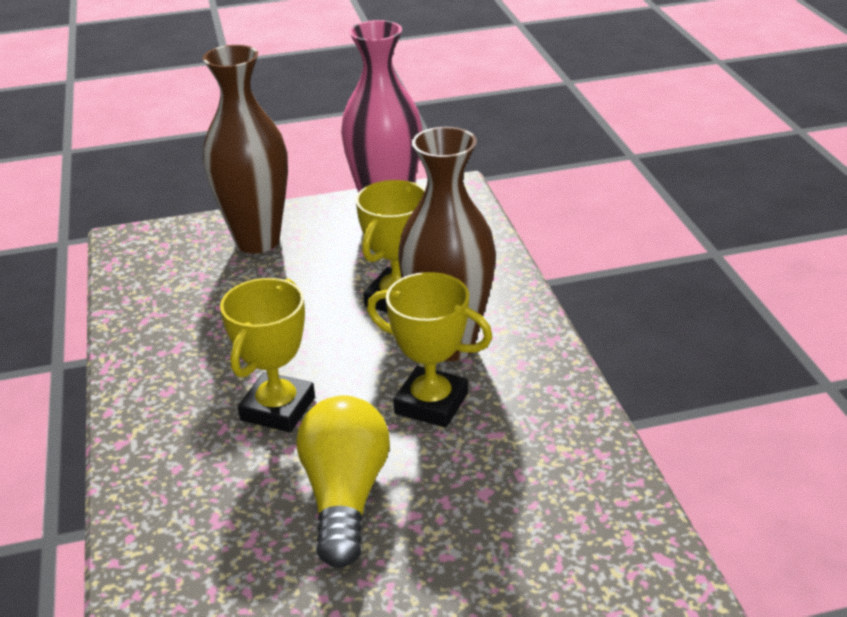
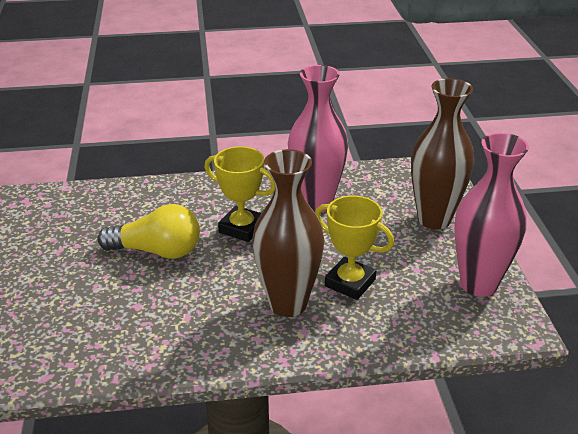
camera: 95 degrees right, 0 degrees up
(212, 340) = (316, 203): none -> pink vase
(431, 403) = (226, 290): yellow trophy -> none

